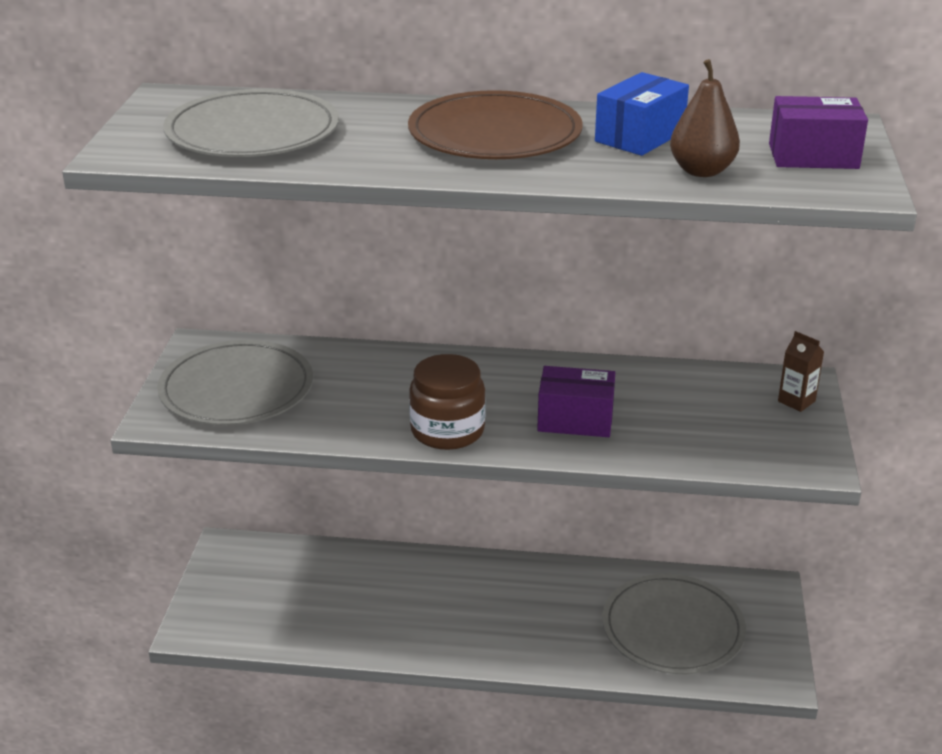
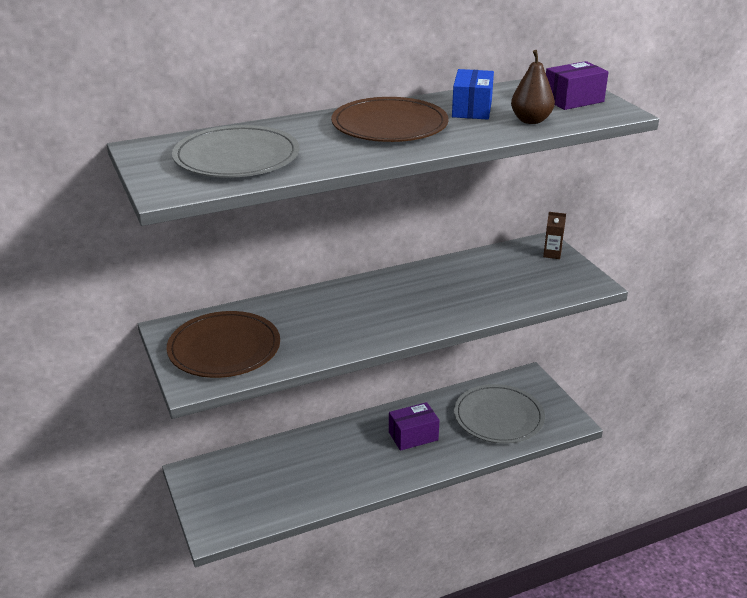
camera: 30 degrees left, 0 degrees up
(236, 389) = (224, 348): grey plate -> brown plate
(447, 431) = (384, 330): brown jar -> none
(575, 420) = (450, 301): purple box -> purple box (413, 436)

